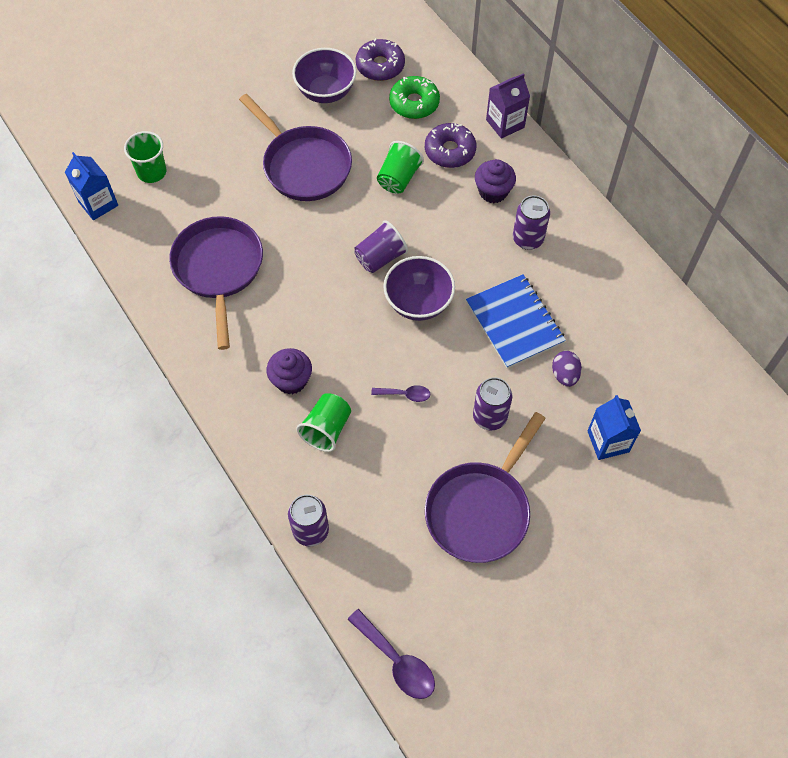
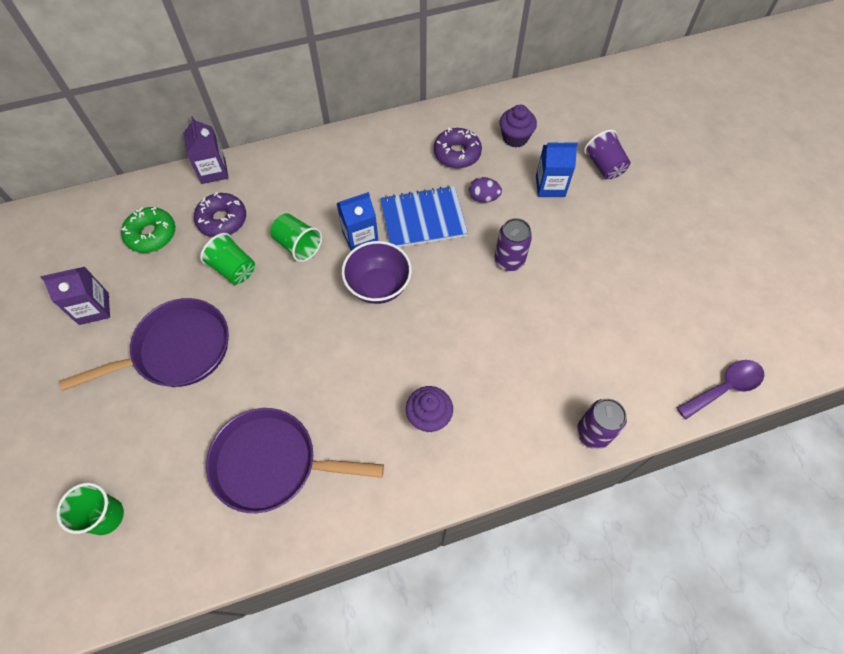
camera: 75 degrees left, 0 degrees up
(98, 203) = (121, 592): blue carton -> blue carton (360, 238)
(326, 92) = (94, 308): purple bowl -> purple carton
(326, 429) = (490, 395): green cup -> green cup (298, 245)
(380, 66) = (89, 252): purple donut -> purple donut (457, 153)
(380, 257) = (317, 306): purple cup -> purple cup (604, 166)
(405, 394) = (471, 320): purple spoon -> none
(481, 509) = (594, 289): purple pan -> none
(493, 191) = (283, 199): purple cupcake -> purple cupcake (515, 138)
(528, 239) = (343, 187): purple can -> none

